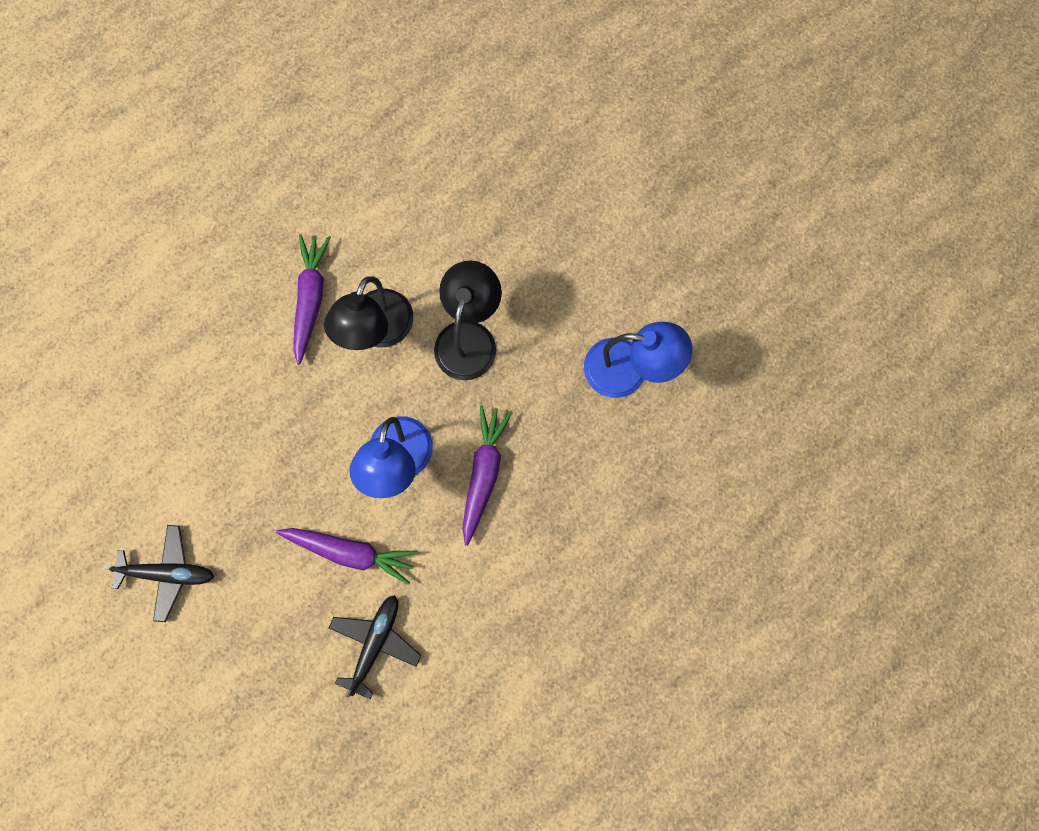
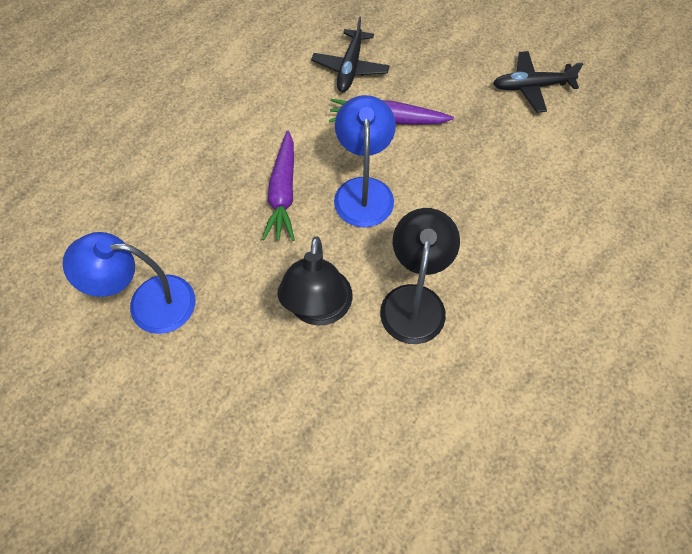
camera: 170 degrees right, 15 degrees down
(311, 299) = (493, 321): purple carrot -> none

